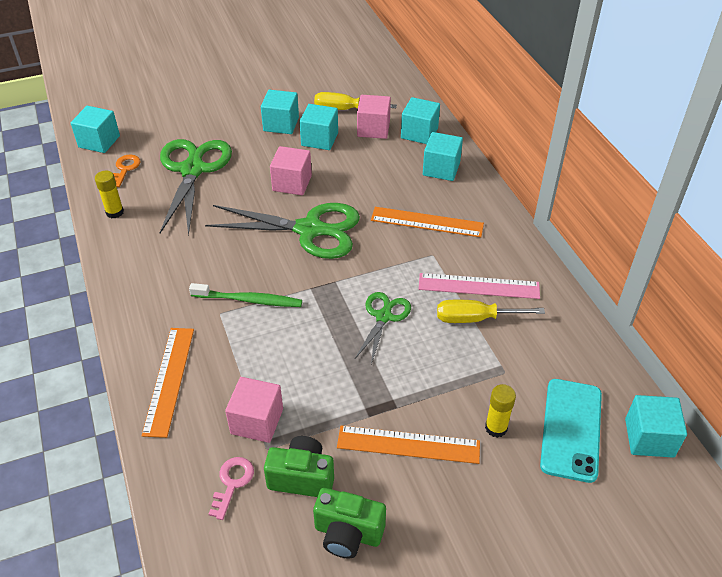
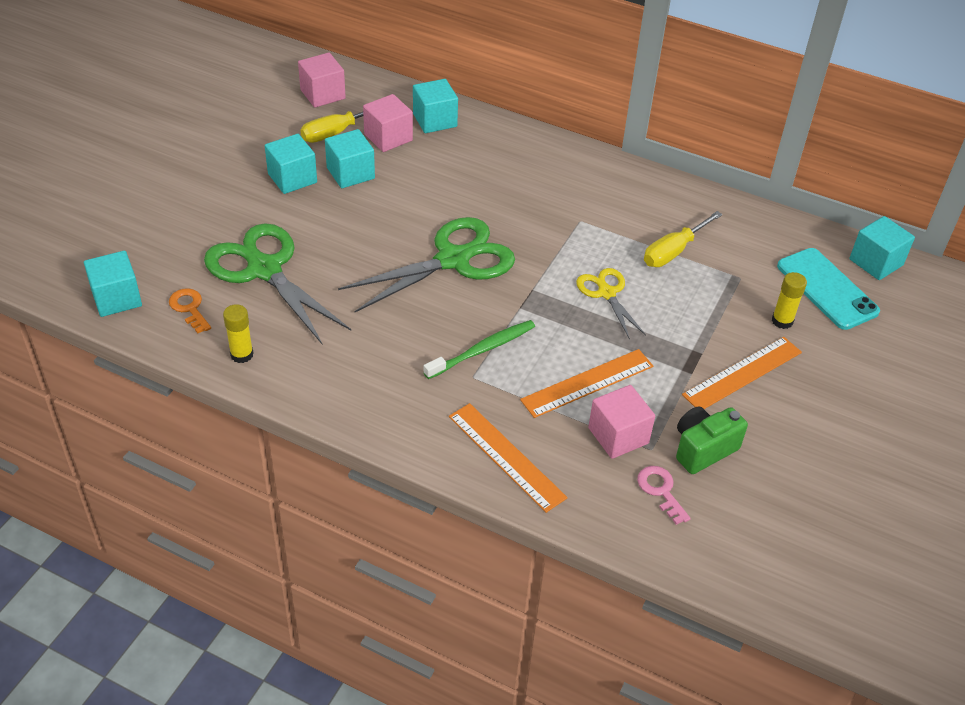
camera: 45 degrees left, 0 degrees up
(292, 183) = (380, 228): pink cube -> pink cube (323, 94)
(348, 533) = (781, 461): green camera -> none
(383, 317) = (606, 293): green scissors -> yellow scissors
(427, 222) = (541, 196): orange ruler -> orange ruler (587, 383)
(441, 169) = (494, 143): turquoise cube -> none
(478, 286) = (645, 225): pink ruler -> none

